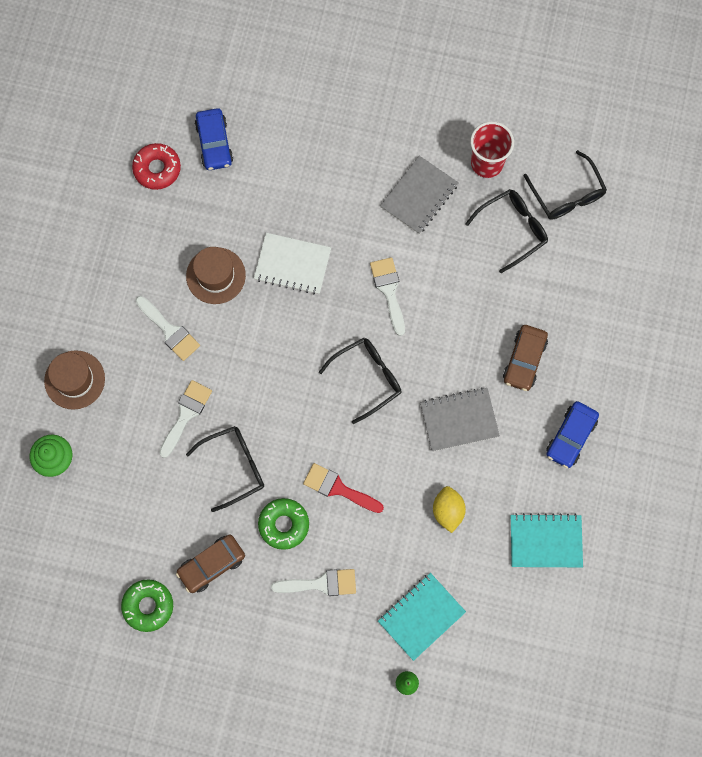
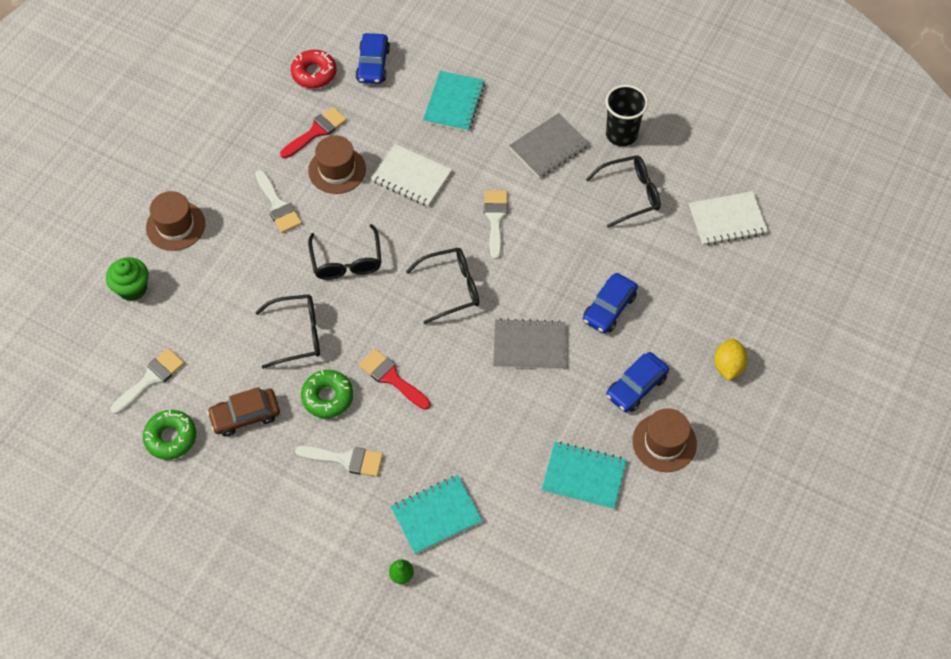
camera: 15 degrees right, 15 degrees down
(181, 236) = (316, 131): none -> red brush
(186, 414) = (268, 279): white brush -> white brush (151, 379)
(310, 168) = (454, 103): none -> turquoise notebook
(448, 511) = (493, 424): yellow lemon -> yellow lemon (728, 366)
(487, 163) = (621, 134): red cup -> black cup
(524, 360) = (609, 308): brown car -> blue car
(567, 194) = (691, 177): black glasses -> black glasses (346, 261)
(611, 487) = (664, 442): none -> brown hat
(613, 234) = (727, 220): none -> white notebook

